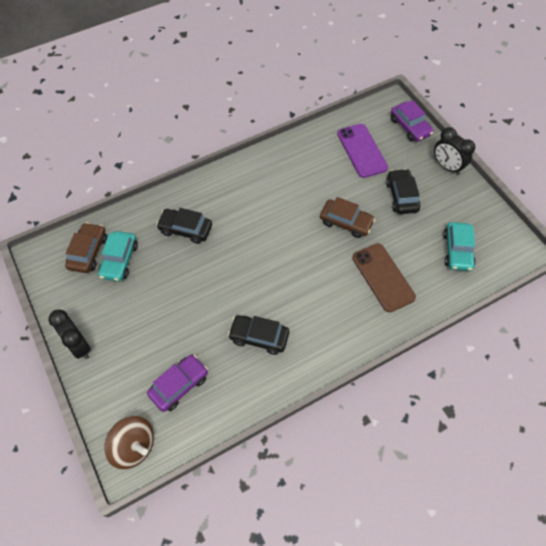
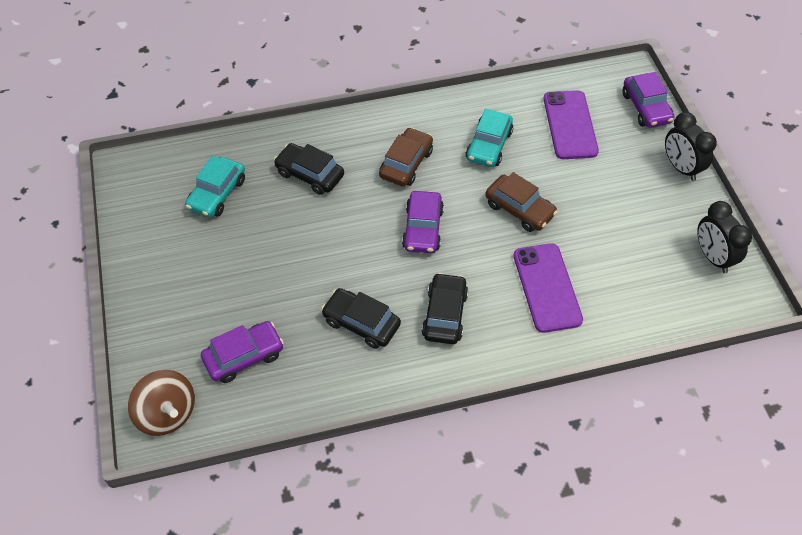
camera: 15 degrees right, 5 degrees down
(79, 346) = (138, 282): black clock -> black clock (712, 257)
(88, 252) = (182, 176): brown car -> brown car (406, 164)
(281, 253) = (422, 228): none -> purple car
(383, 277) = (547, 287): brown phone -> purple phone
(401, 196) = (605, 192): black car -> black car (445, 314)
(457, 251) = (659, 277): turquoise car -> turquoise car (489, 145)

